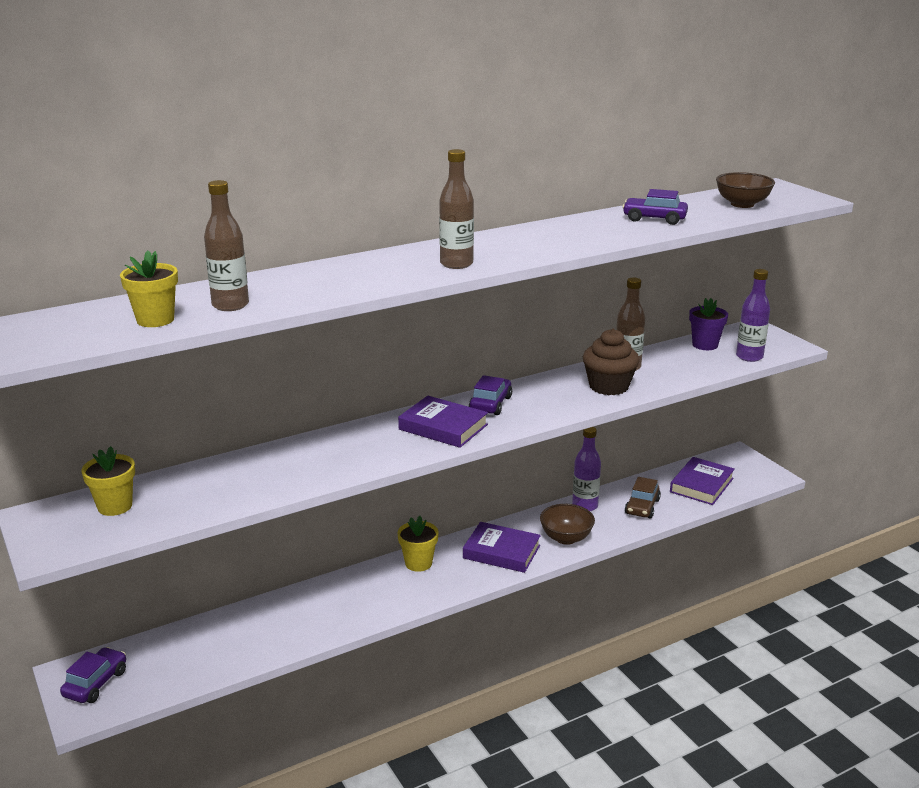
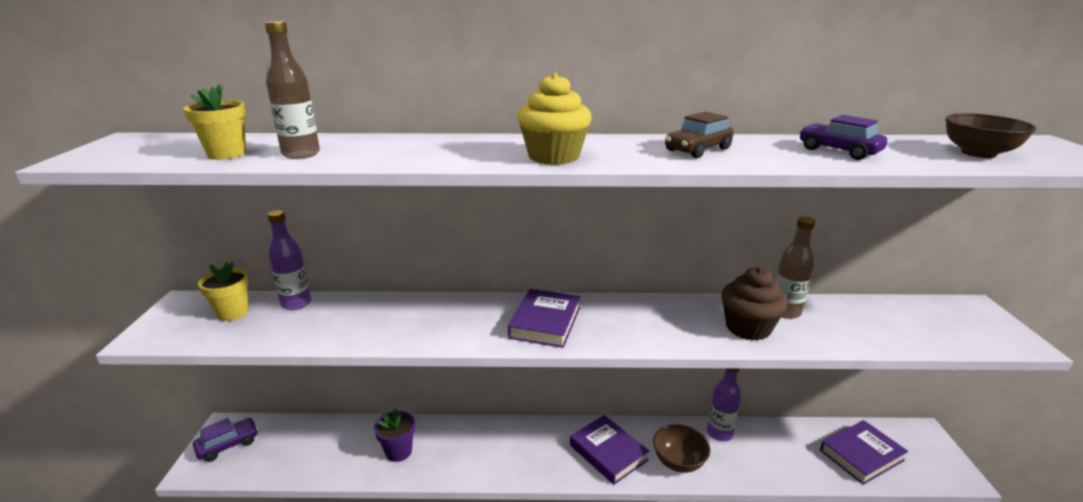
camera: 30 degrees right, 0 degrees up
(418, 563) = (530, 435): yellow flower pot -> none
(443, 427) = (545, 322): purple book -> purple book turned 45 degrees clockwise
(456, 264) = (554, 157): brown bottle -> yellow cupcake
(490, 404) = (610, 312): purple car -> none
(642, 507) = (779, 456): brown car -> brown car (698, 150)
(705, 345) = (897, 310): purple flower pot -> purple flower pot (398, 451)
(749, 357) = (949, 339): purple bottle -> purple bottle (296, 303)

